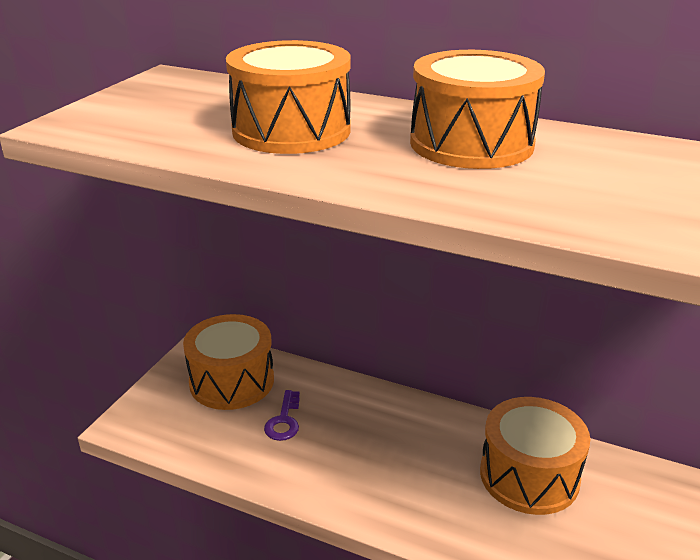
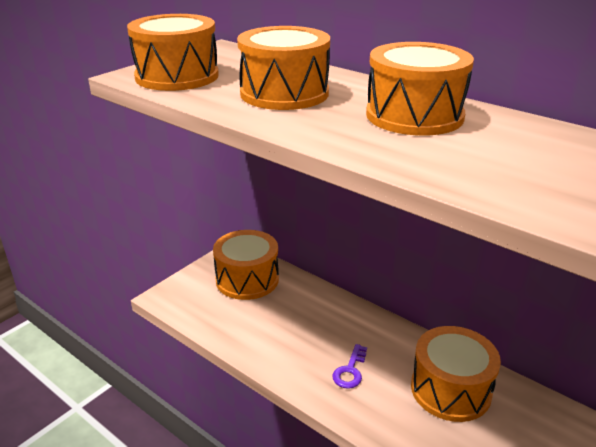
camera: 15 degrees right, 0 degrees up
(130, 121) = (177, 76): none -> orange drum
(284, 421) = (275, 314): purple key -> purple key (350, 371)

